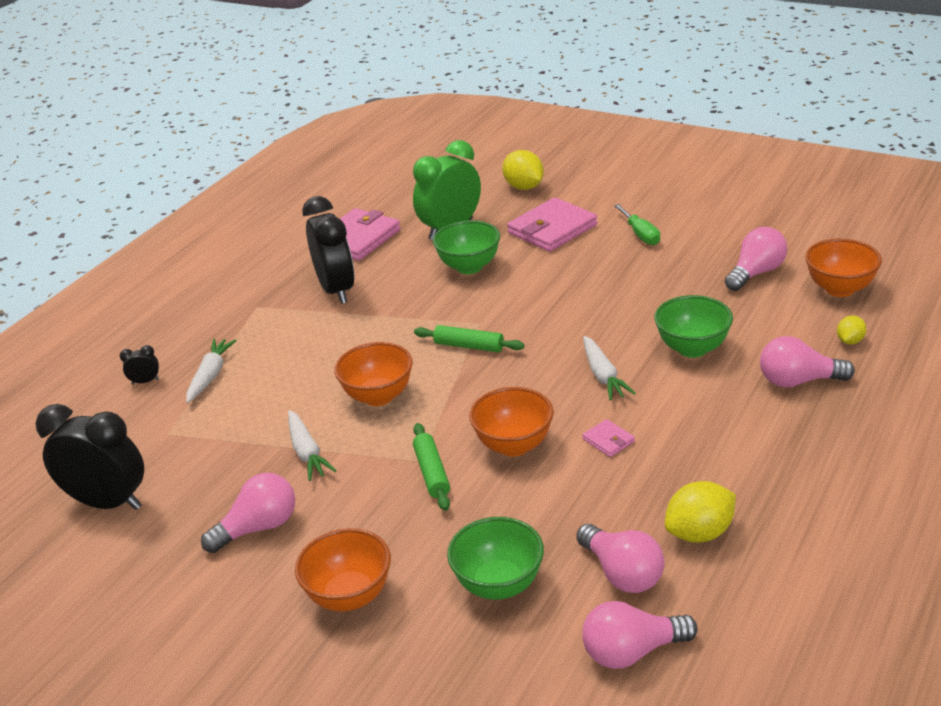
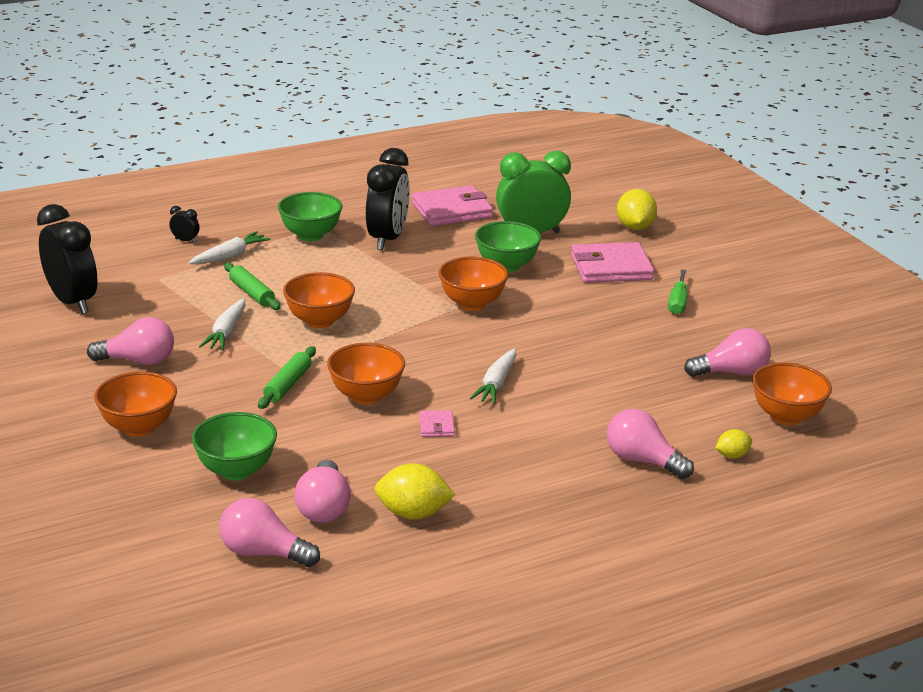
camera: 30 degrees right, 5 degrees down
(469, 346) = (428, 319): green rolling pin -> green rolling pin (252, 293)
(487, 314) = (472, 304): none -> orange bowl
(692, 348) = (593, 399): green bowl -> green bowl (310, 235)

